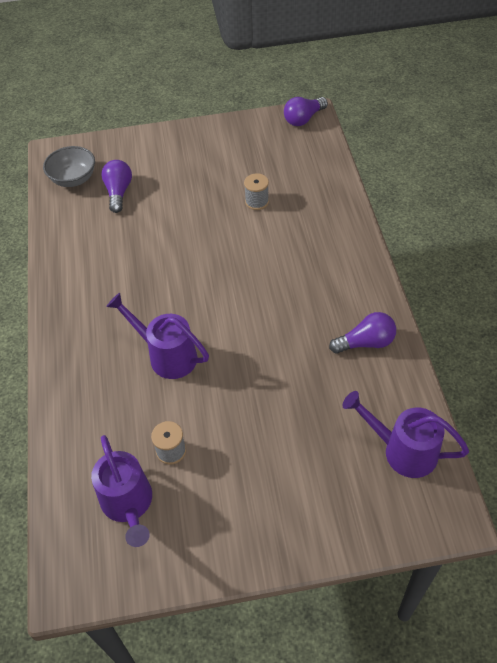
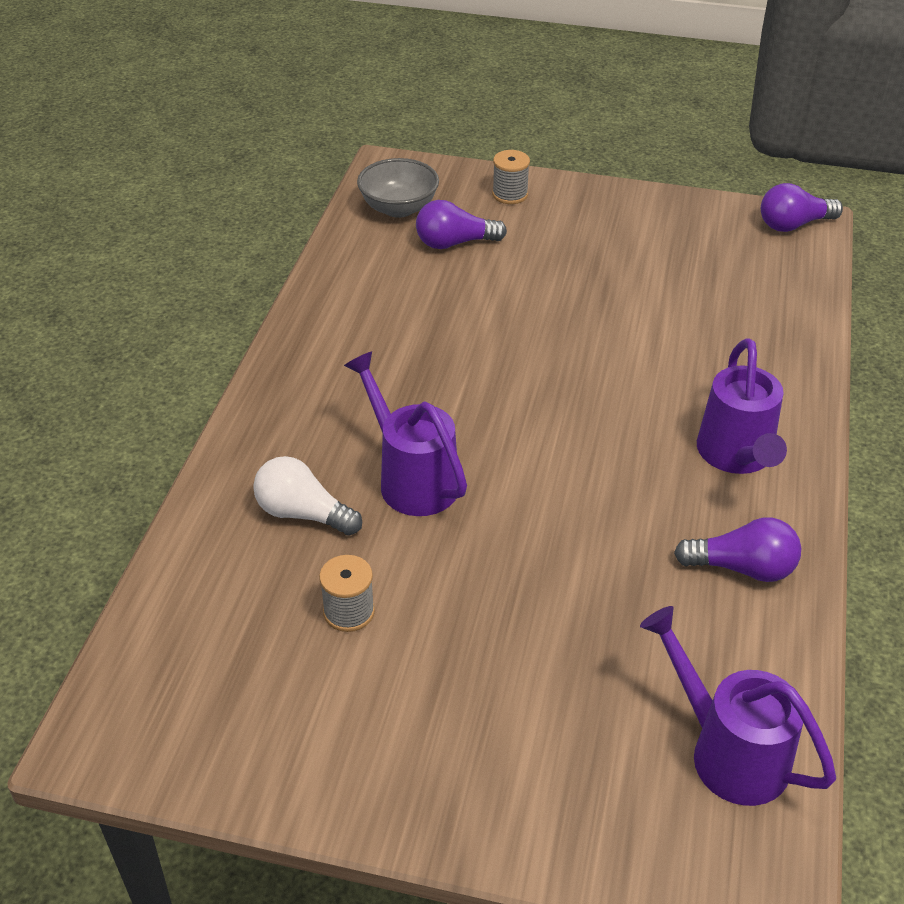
camera: 20 degrees right, 10 degrees down
(115, 400) = (303, 514): none -> white light bulb
(118, 192) = (454, 243): purple light bulb -> purple light bulb turned 120 degrees counterclockwise
(128, 505) = (245, 663): purple watering can -> purple watering can (736, 456)
(257, 201) = (660, 315): grey spool -> grey spool (510, 194)

